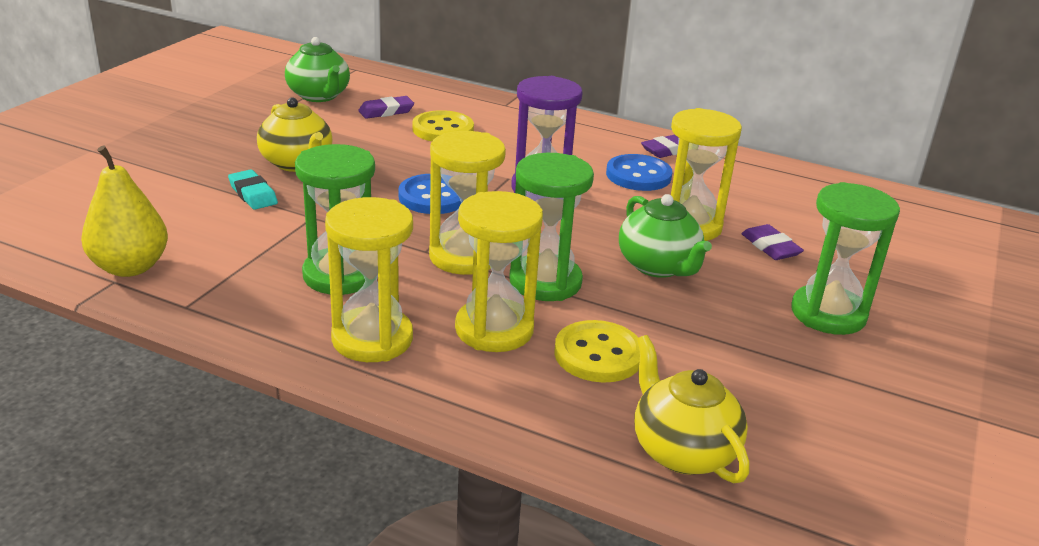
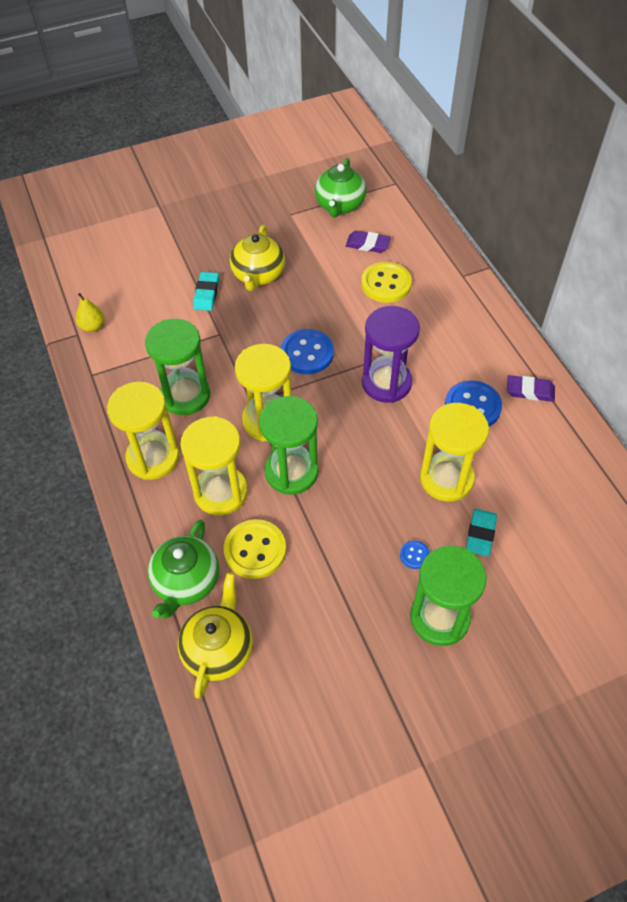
camera: 45 degrees right, 25 degrees up
(130, 267) = (93, 326): yellow pear -> yellow pear, size x0.55
(658, 266) = (378, 503): green teapot -> green teapot (186, 582)
(743, 285) = (414, 555): none -> blue button
(770, 247) = (480, 534): purple eraser -> turquoise eraser

